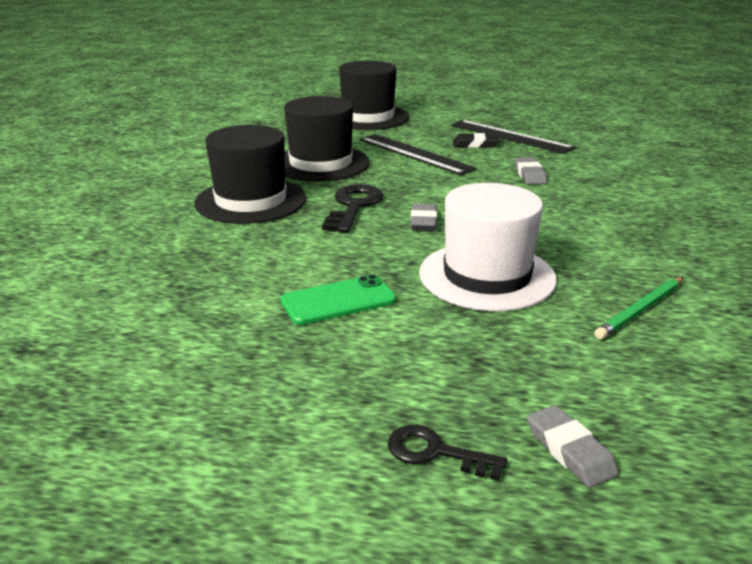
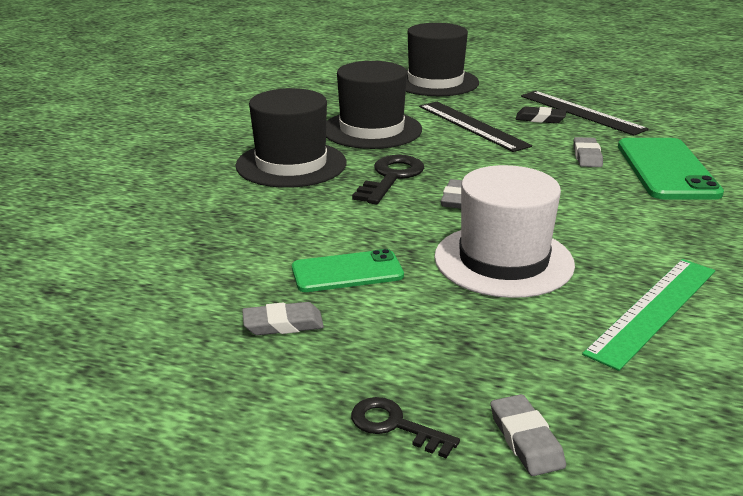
camera: 10 degrees right, 0 degrees up
(288, 359) = (283, 324): none -> grey eraser
(604, 181) = (666, 169): none -> green phone
(641, 310) = (653, 310): green pencil -> green ruler

